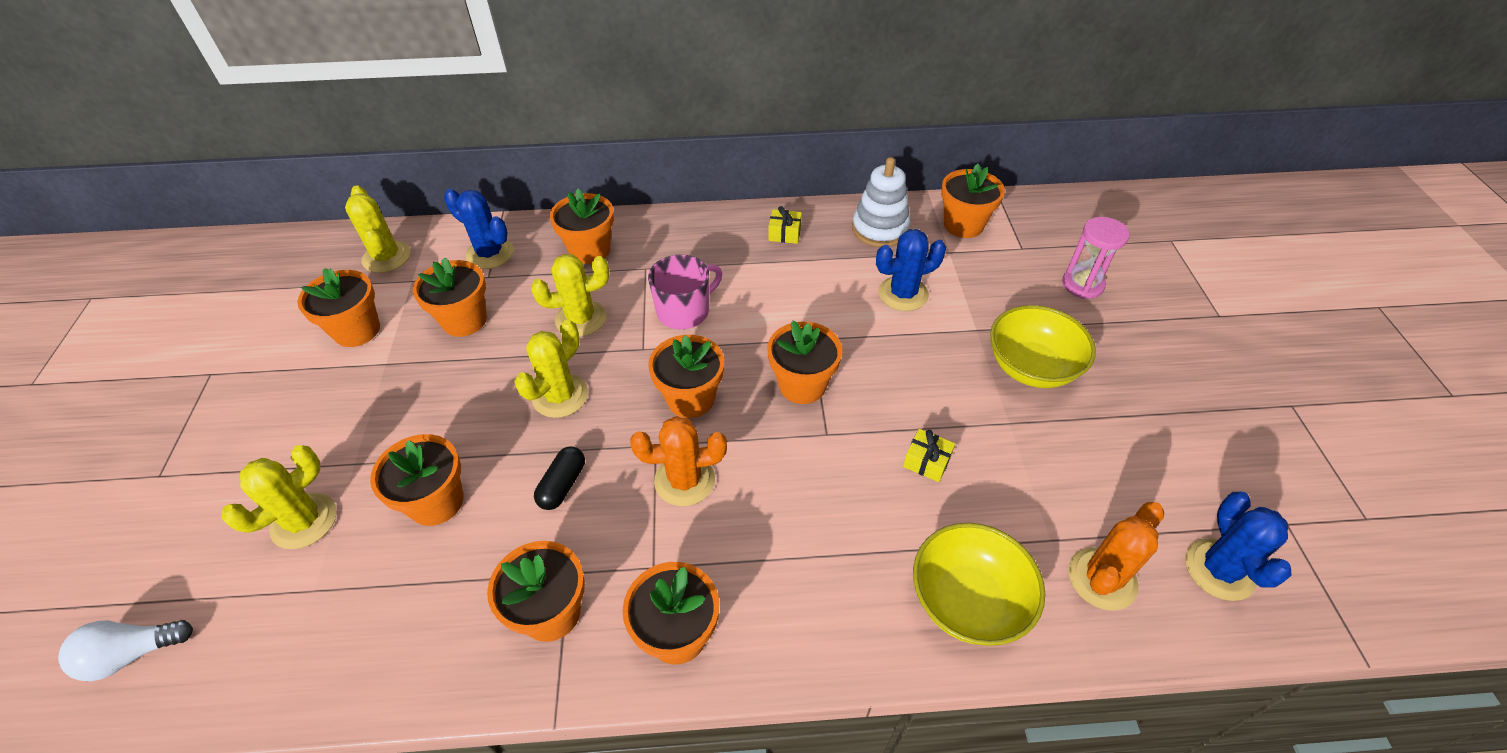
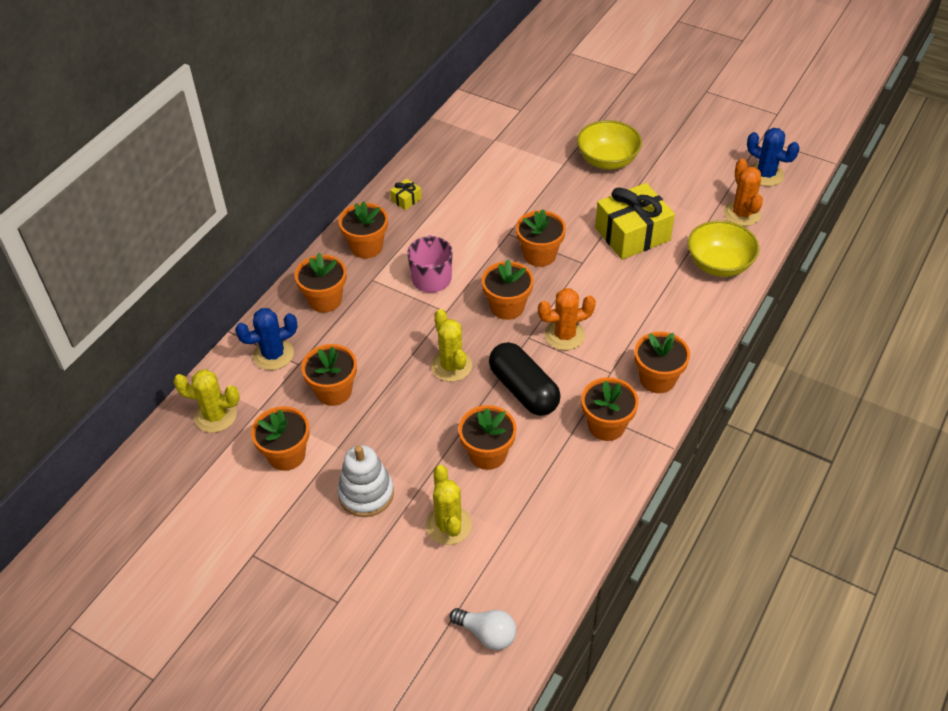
camera: 55 degrees left, 0 degrees up
(132, 654) = (487, 634): white light bulb -> white light bulb turned 75 degrees counterclockwise
(562, 485) = (523, 390): black capsule -> black capsule, size x1.89
(581, 319) = (390, 330): yellow cactus -> none
(684, 480) = (564, 335): orange cactus -> orange cactus turned 45 degrees clockwise
(880, 229) = (445, 156): white stacking toy -> white stacking toy (366, 494)
(903, 294) = (509, 177): blue cactus -> none
(926, 462) = (632, 234): yellow gift -> yellow gift, size x2.40
(963, 225) = (478, 121): orange flower pot -> orange flower pot (366, 247)
(1082, 285) = (569, 105): pink hourglass -> none

